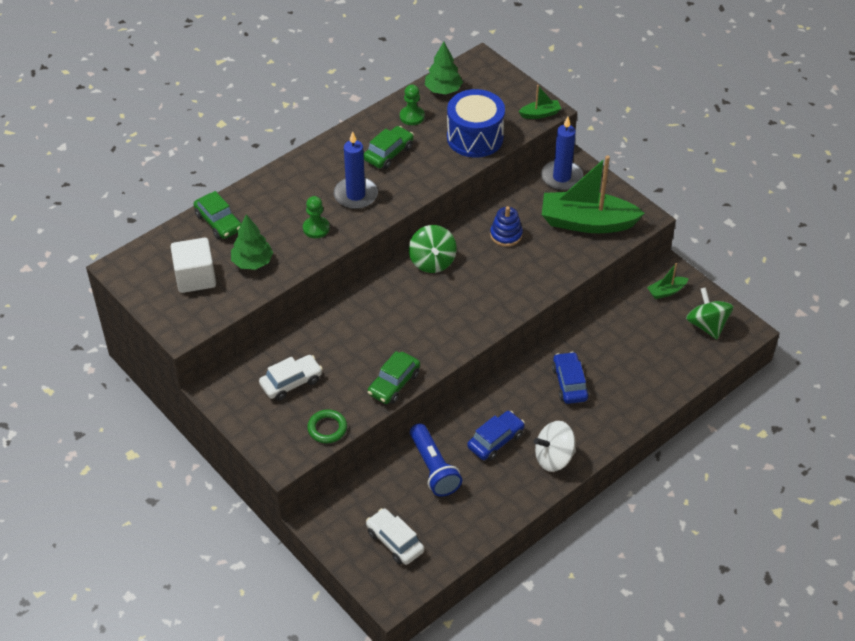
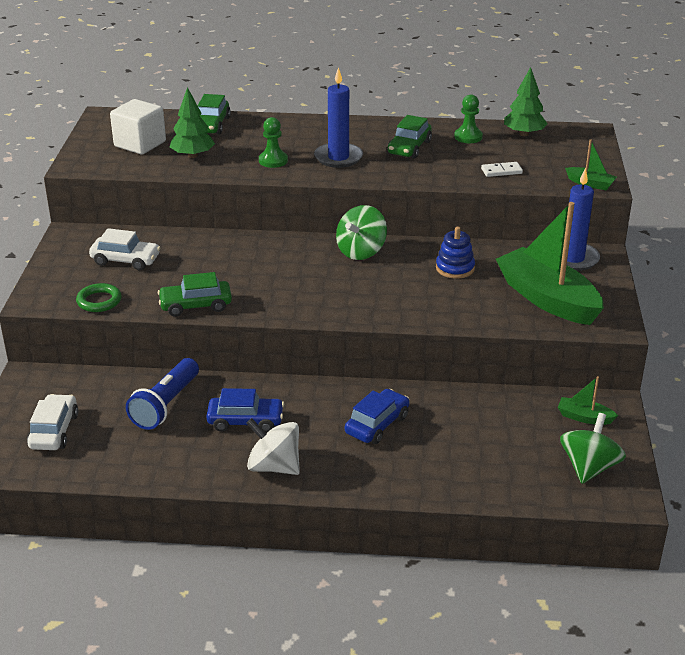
camera: 45 degrees right, 15 degrees down
(388, 153) = (409, 148): green car -> green car turned 120 degrees clockwise
(475, 137) = (501, 171): blue drum -> white domino

